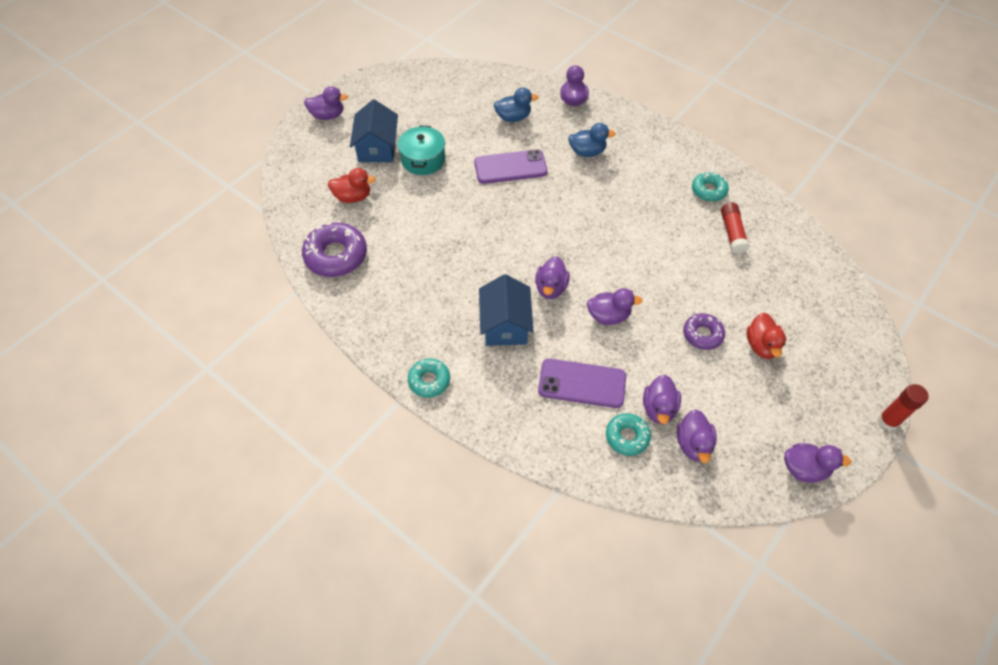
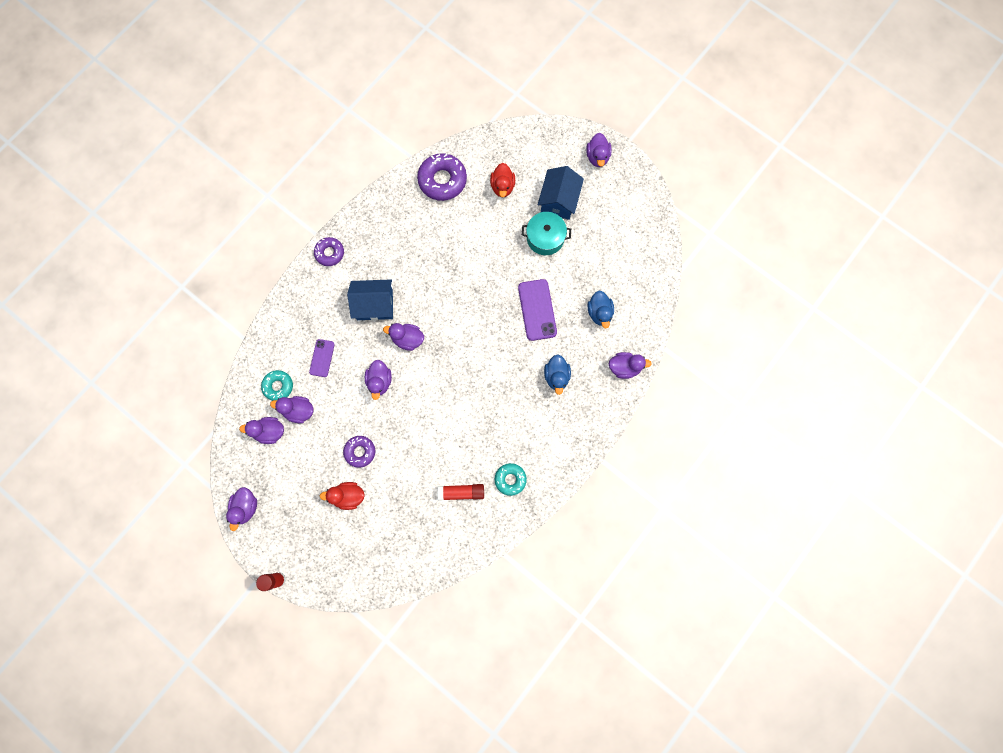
camera: 90 degrees right, 20 degrees up
(377, 147) = (559, 200): blue house -> blue house turned 75 degrees counterclockwise
(429, 380) = (329, 253): turquoise donut -> purple donut
(582, 383) = (322, 358): purple phone -> purple phone, size x0.60

